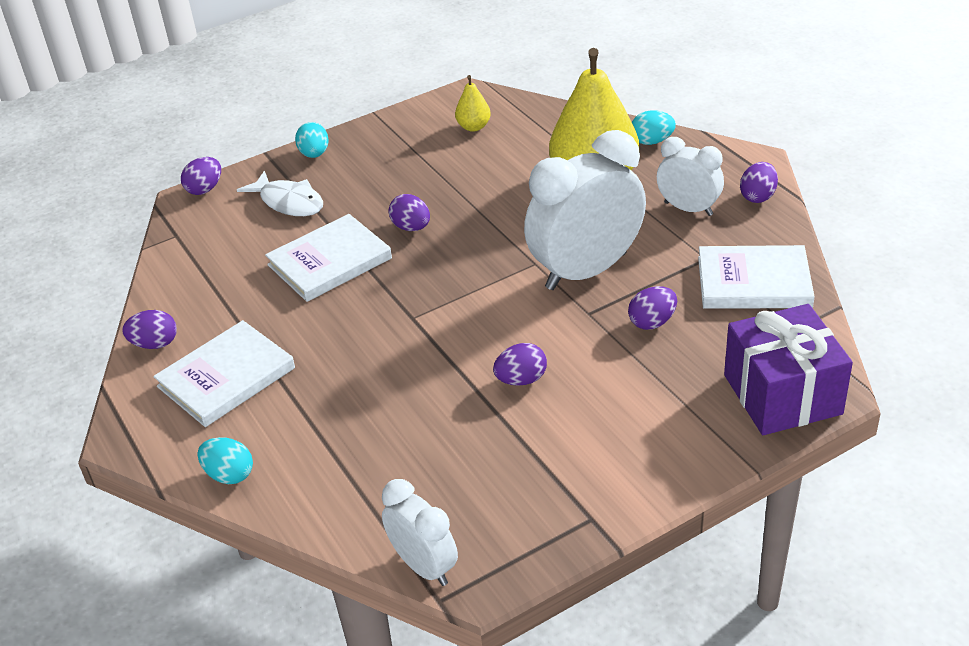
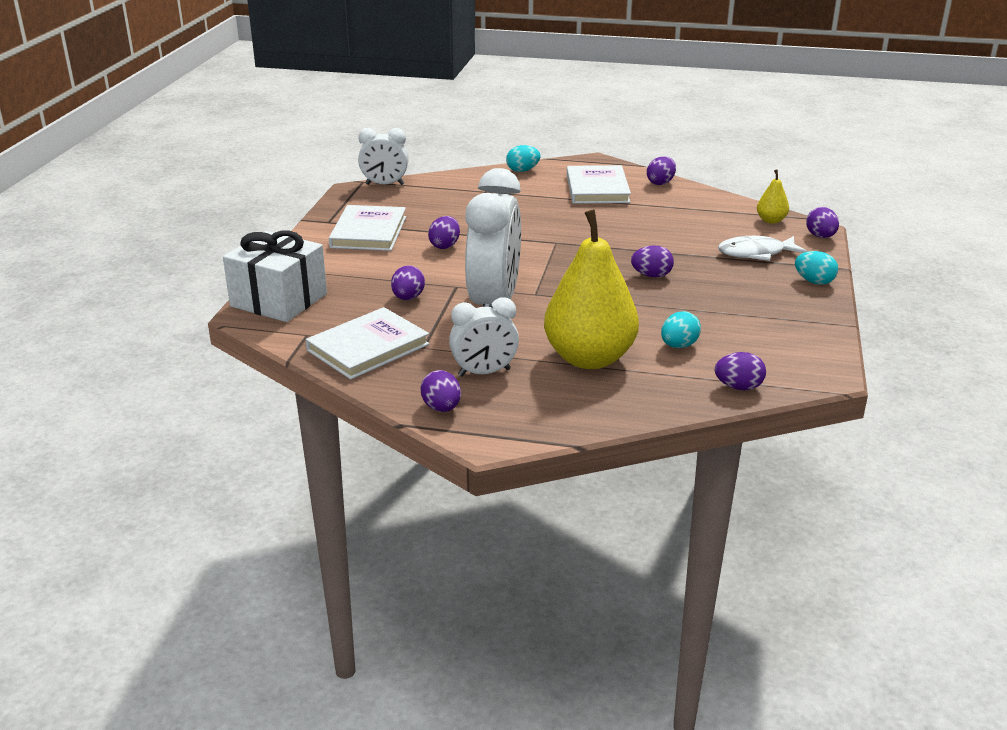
camera: 130 degrees right, 10 degrees down
(329, 262) = (658, 241): white book -> white book (368, 232)
(473, 127) = (758, 351): yellow pear -> yellow pear (771, 220)
(536, 112) = (738, 387): none -> purple egg
(652, 141) = (599, 411): turquoise egg -> turquoise egg (678, 346)
(782, 394) = (279, 300): purple gift -> white gift

